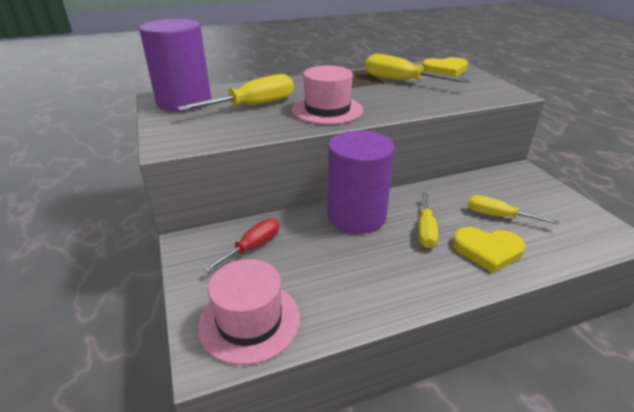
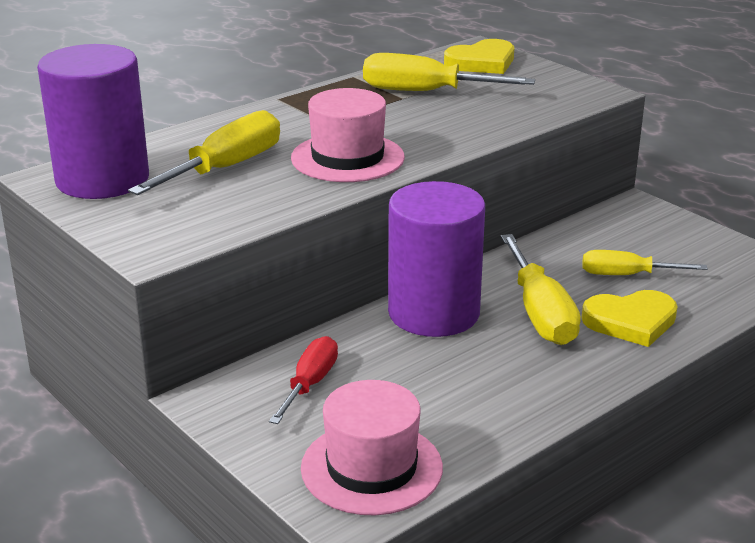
camera: 20 degrees left, 5 degrees down
(425, 230) = (540, 313): yellow screwdriver -> yellow screwdriver, size x1.54

